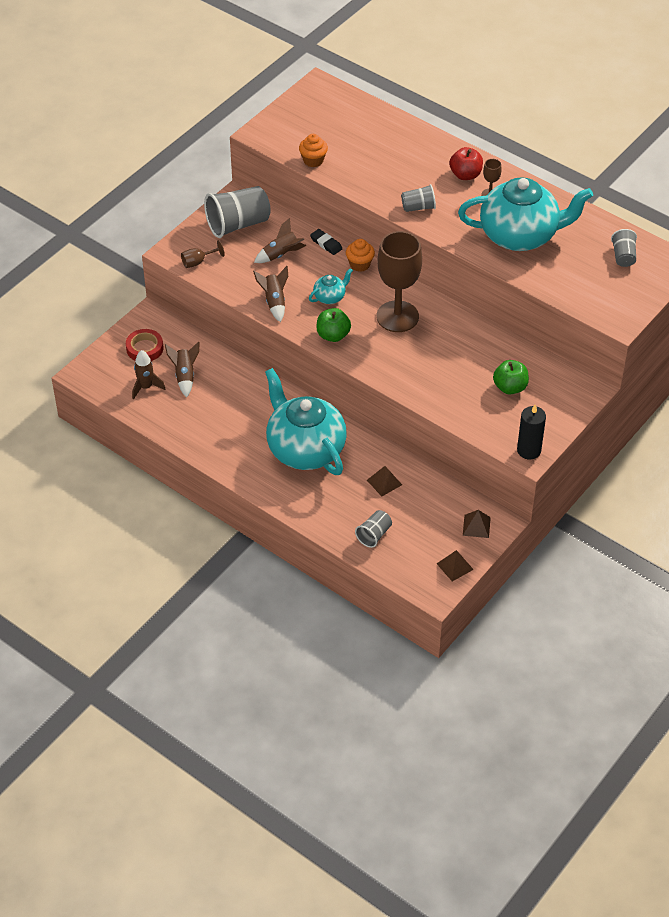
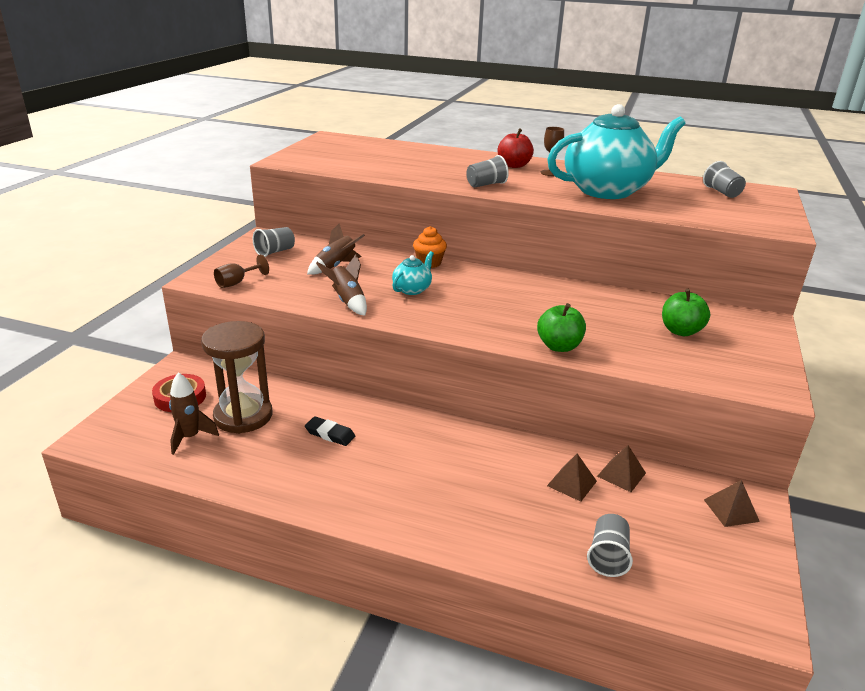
camera: 20 degrees left, 20 degrees down
(185, 376) = (243, 416): brown rocket -> brown hourglass
(238, 224) = (275, 252): grey cup -> grey cup, size x0.53
(305, 449) = (442, 466): turquoise teapot -> none
(313, 160) = (351, 170): orange cupcake -> none
(326, 244) = (382, 254): black eraser -> black eraser (330, 434)
(333, 335) = (437, 318): green apple -> green apple (559, 346)
(397, 316) = (501, 294): brown goblet -> none
(455, 566) = (753, 573): brown pyramid -> brown pyramid (621, 474)
(529, 450) = (768, 384): black candle -> none

